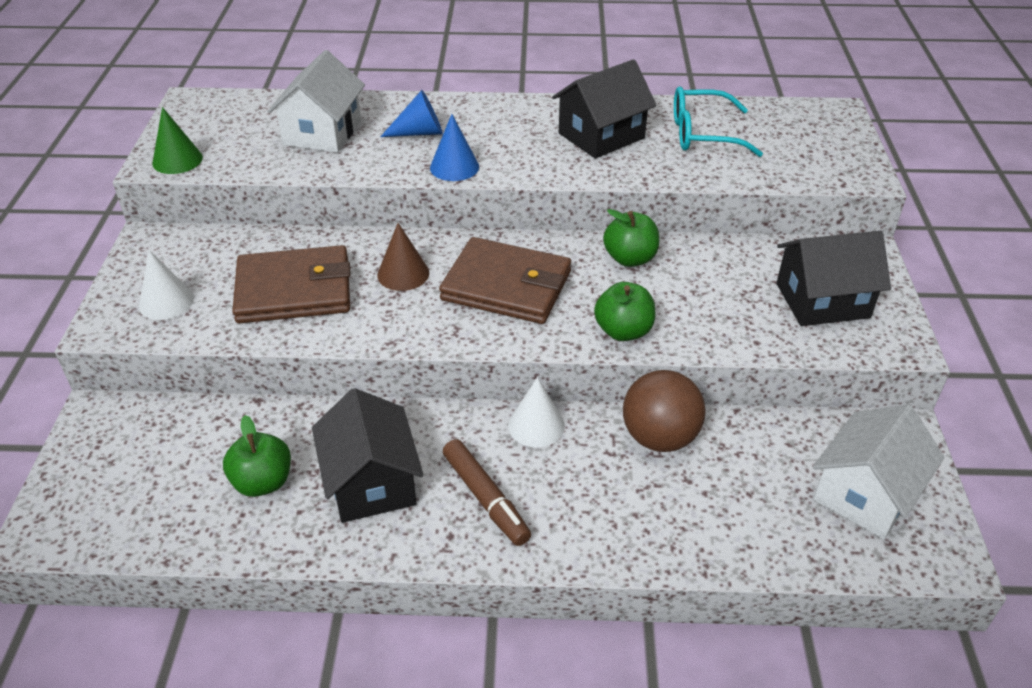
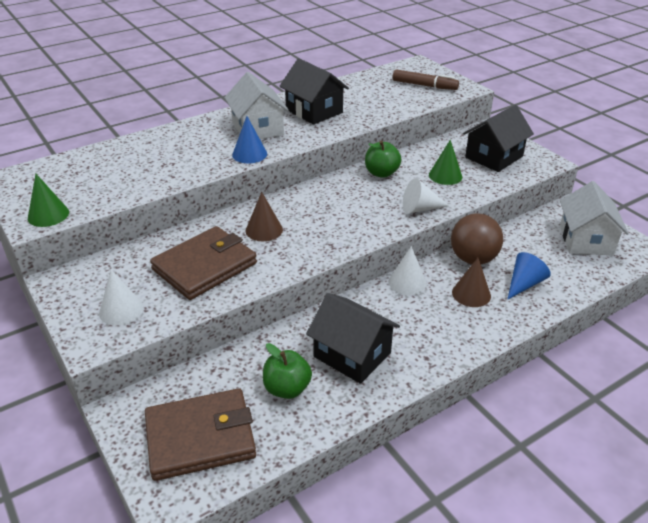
camera: 35 degrees left, 5 degrees down
(322, 132) = (136, 164): white house -> white house (257, 128)
(419, 132) = (203, 144): blue cone -> blue cone (524, 284)
(485, 498) = (423, 330): brown marker -> brown marker (424, 85)
(506, 286) = (332, 212): brown wallet -> brown wallet (200, 437)
(601, 136) = (314, 111): black house -> black house turned 60 degrees counterclockwise
(601, 484) = (471, 294): none -> brown cone
(623, 331) = (420, 208): green apple -> white cone
(702, 134) = (366, 94): turquoise glasses -> none
(714, 299) = (445, 175): none -> green cone

